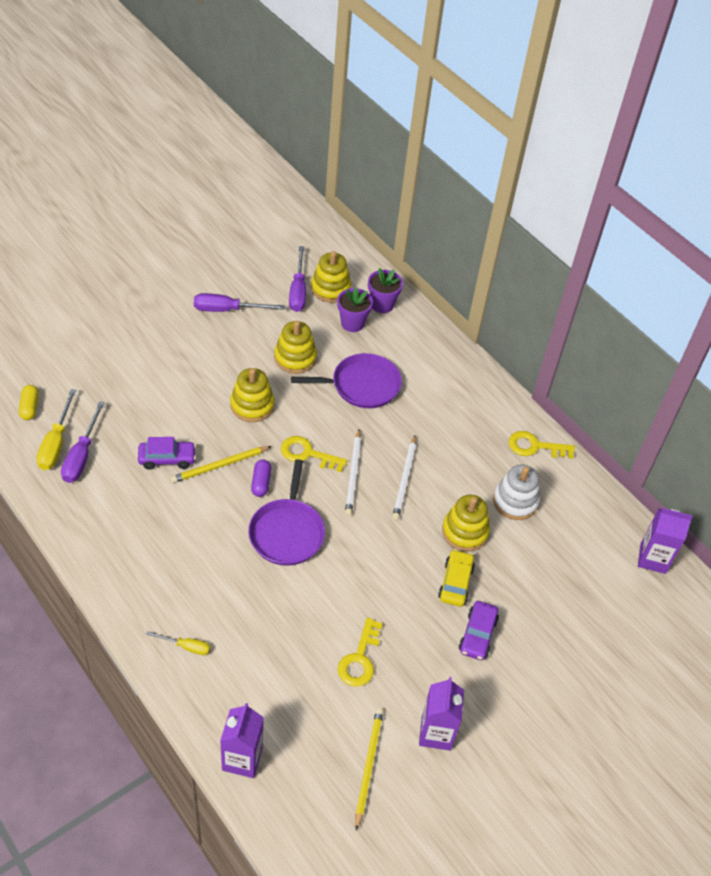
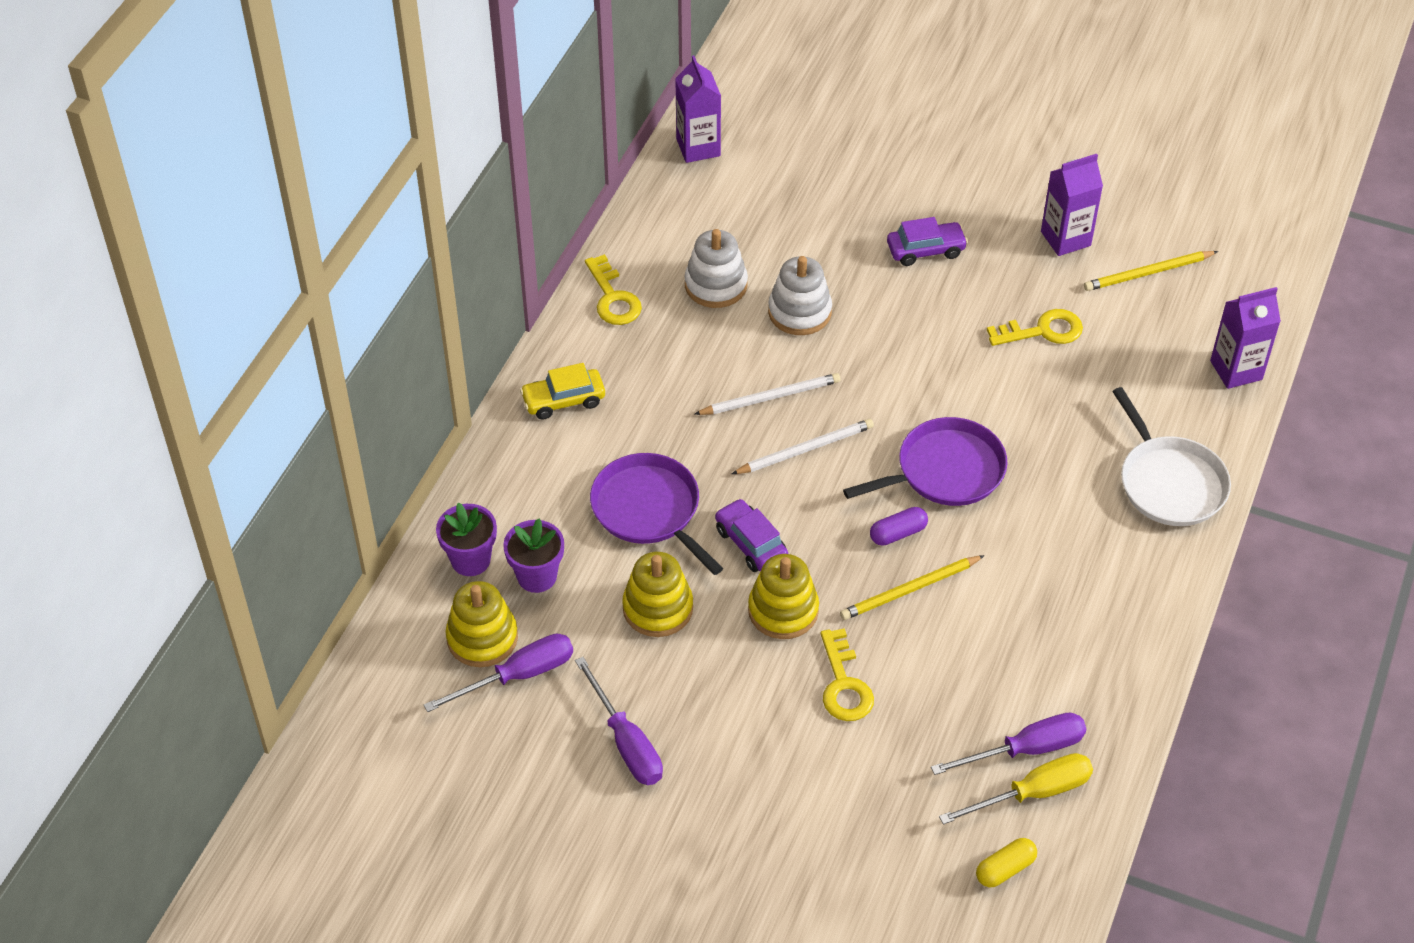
camera: 115 degrees left, 0 degrees up
(167, 459) = (948, 652): purple car -> purple car (751, 543)
(186, 646) = (1169, 482): yellow screwdriver -> white pan
(219, 466) = (909, 590): yellow pencil -> yellow pencil turned 120 degrees clockwise
(308, 454) = (813, 509): yellow key -> yellow key (844, 684)
(455, 583) = (876, 293): yellow car -> yellow car (563, 400)
(465, 532) = (799, 312): yellow stacking toy -> white stacking toy

